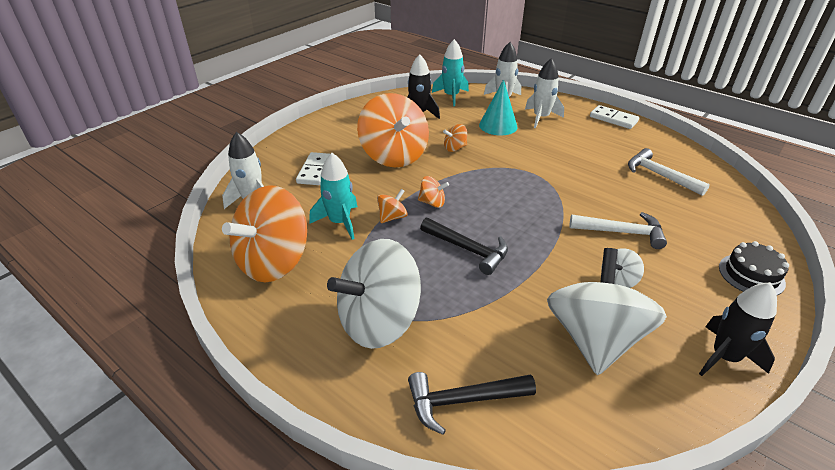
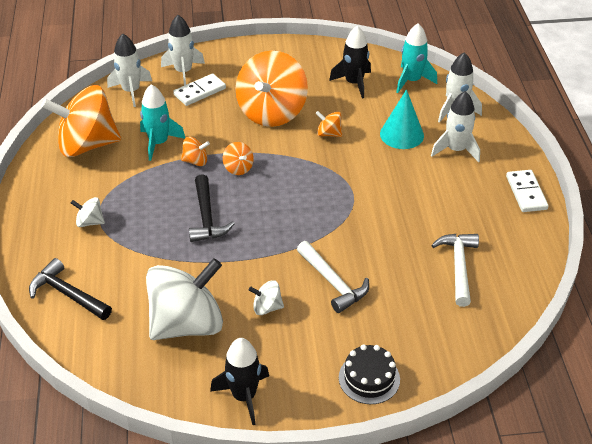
camera: 45 degrees right, 5 degrees up
(279, 165) = (183, 72): none -> white rocket
(379, 321) = (90, 222): white spinning top -> white spinning top, size x0.42

